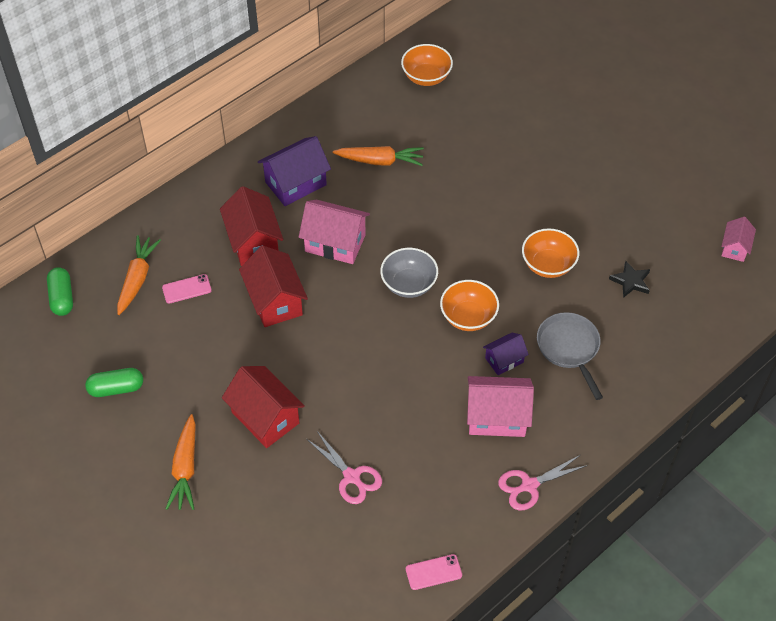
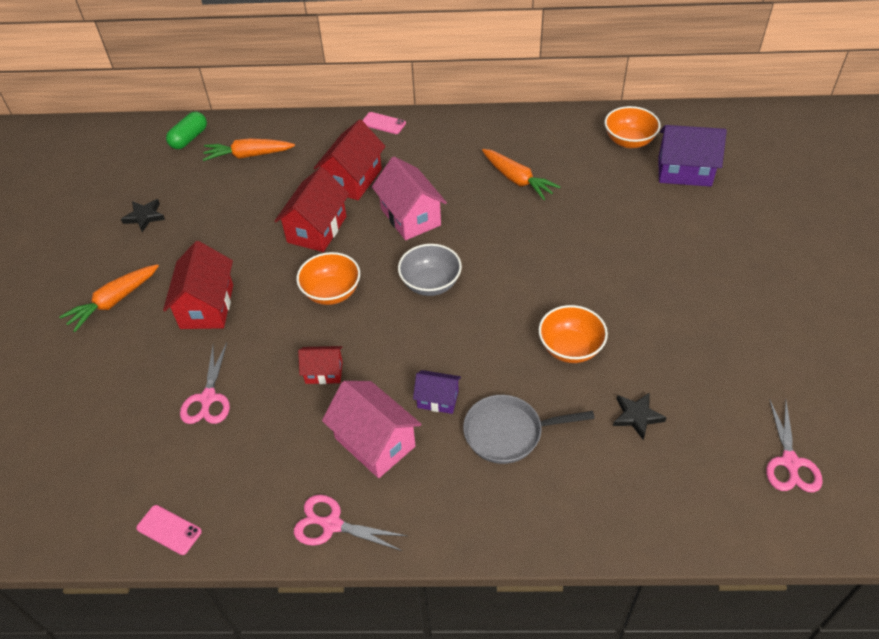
camera: 45 degrees right, 5 degrees down
(116, 388) = (144, 217): green capsule -> black star
(137, 278) = (248, 155): orange carrot -> orange carrot turned 150 degrees counterclockwise
(186, 289) = (269, 182): pink phone -> pink phone (383, 123)
(295, 183) = (432, 158): purple house -> purple house (684, 172)
(409, 399) = (324, 372): none -> red house
(468, 317) = (449, 342): orange bowl -> orange bowl (331, 292)
(569, 348) = (508, 433): grey pan -> grey pan turned 120 degrees counterclockwise
(735, 248) = (790, 462): pink house -> pink scissors

